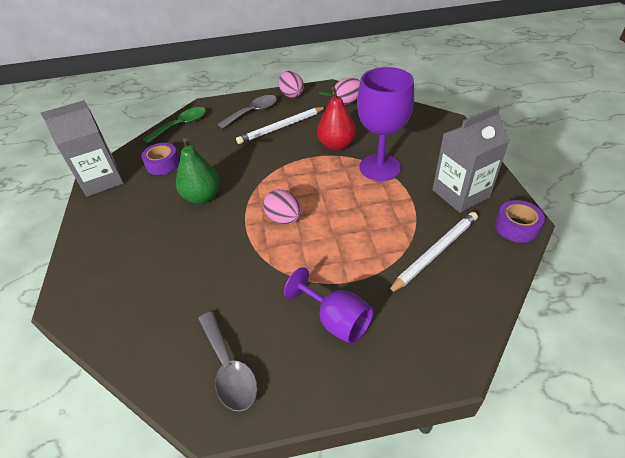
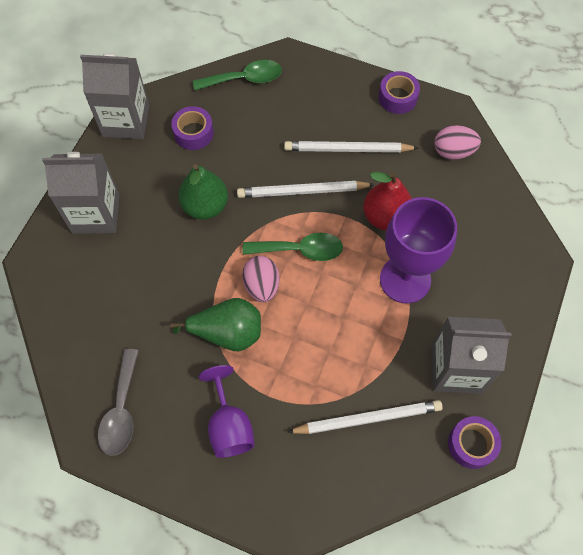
camera: 30 degrees right, 20 degrees up
(109, 243) = (96, 214): none -> grey carton
(253, 112) = (334, 104): grey spoon -> none
(269, 158) = (302, 192): none -> white pencil
(281, 260) = (227, 333): none -> green pear
(291, 94) = (397, 97): pink egg -> purple tape
(295, 186) = (300, 250): none -> green spoon

